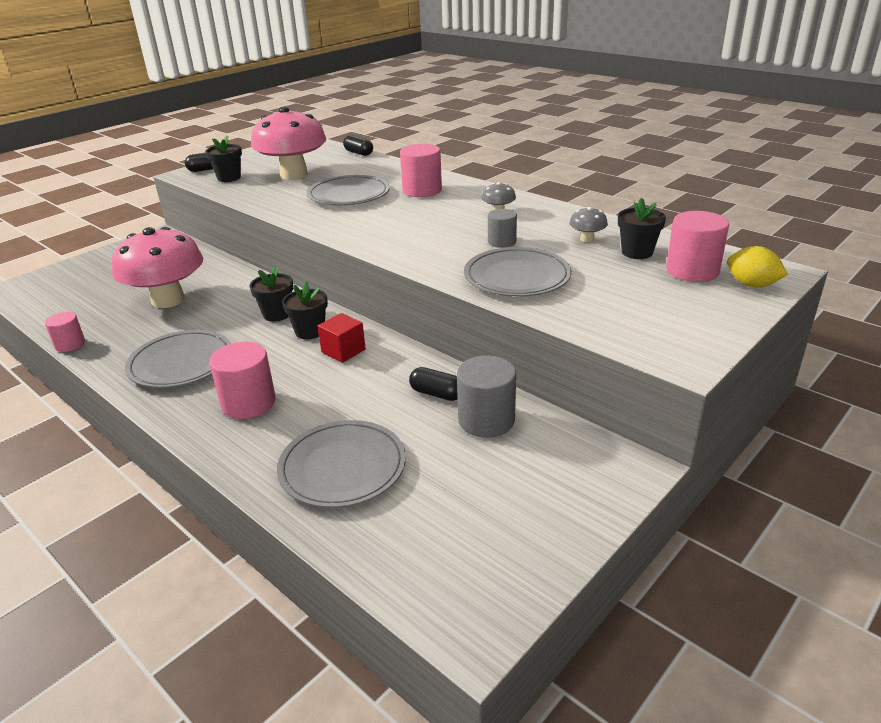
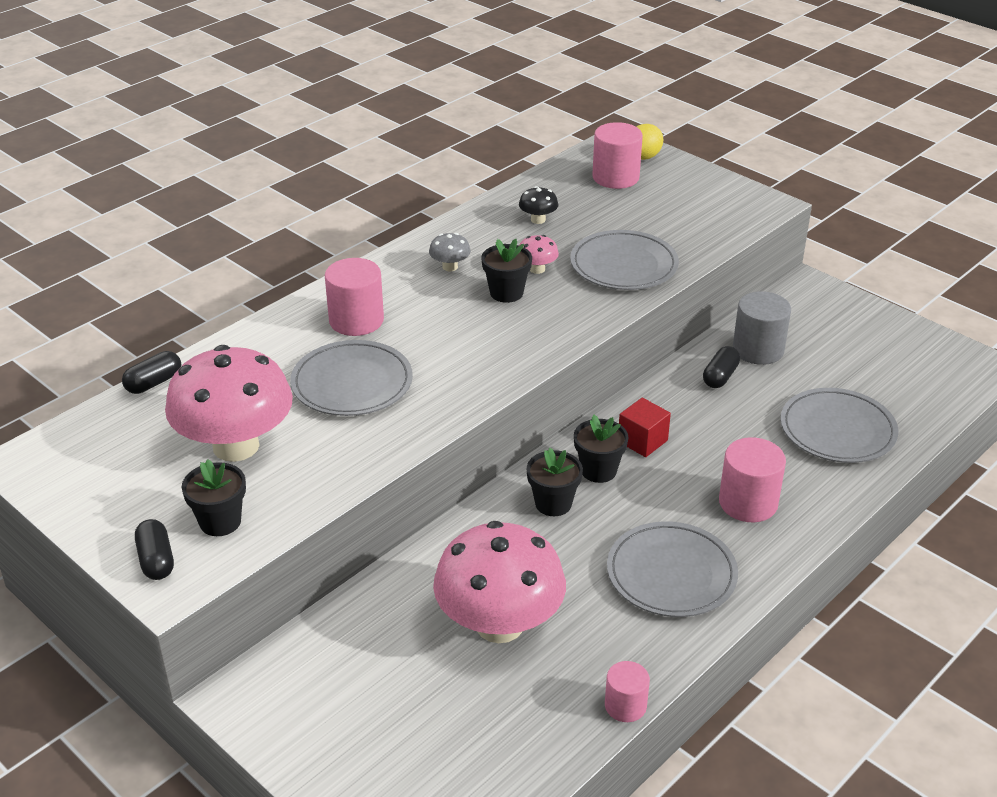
camera: 90 degrees left, 5 degrees up
(502, 242) = (537, 269): grey cylinder -> pink mushroom
(587, 239) = (538, 220): grey mushroom -> black mushroom
(637, 252) = (573, 197): black flower pot -> black flower pot (506, 293)

